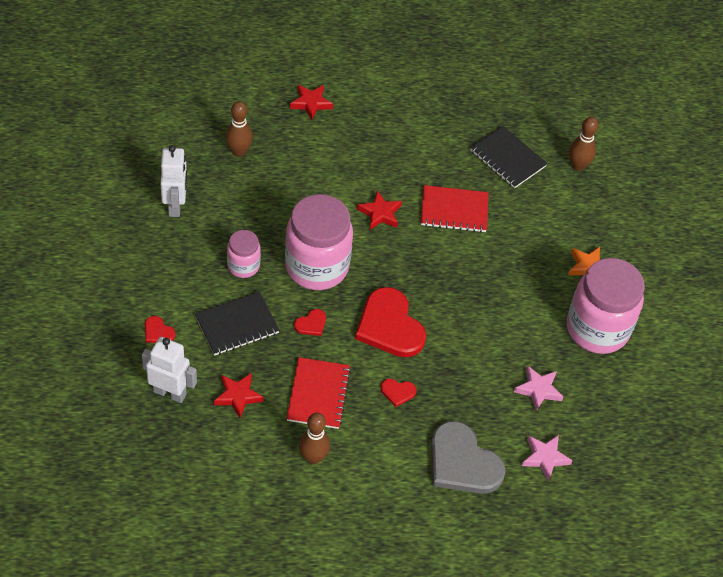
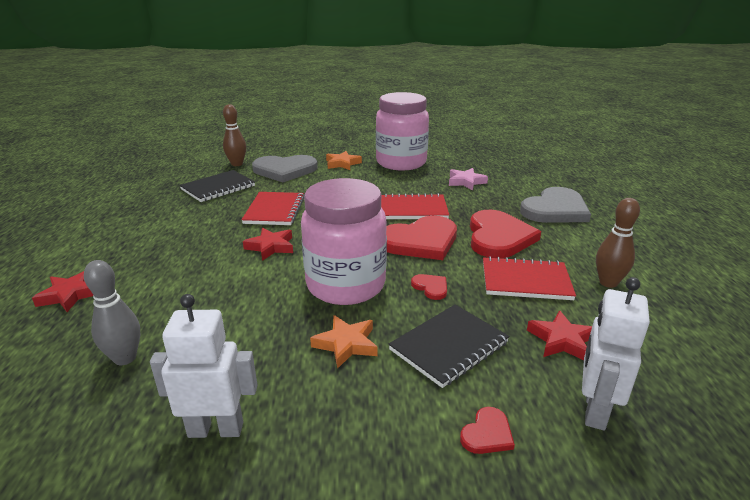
camera: 85 degrees left, 25 degrees down
(237, 325) = (449, 346): black notebook -> black notebook turned 75 degrees clockwise
(239, 151) = (125, 358): brown bowling pin -> grey bowling pin
(243, 266) = (346, 344): pink jar -> orange star
(397, 392) = (498, 237): red heart -> red heart, size x2.33
(460, 327) = (413, 209): none -> red notebook
(545, 458) = (528, 181): pink star -> none
(562, 212) = (285, 170): none -> grey heart

